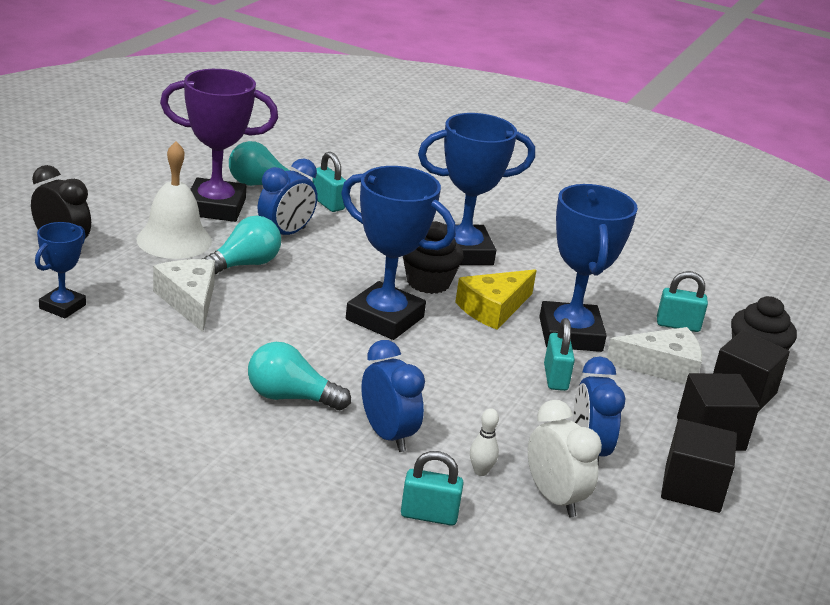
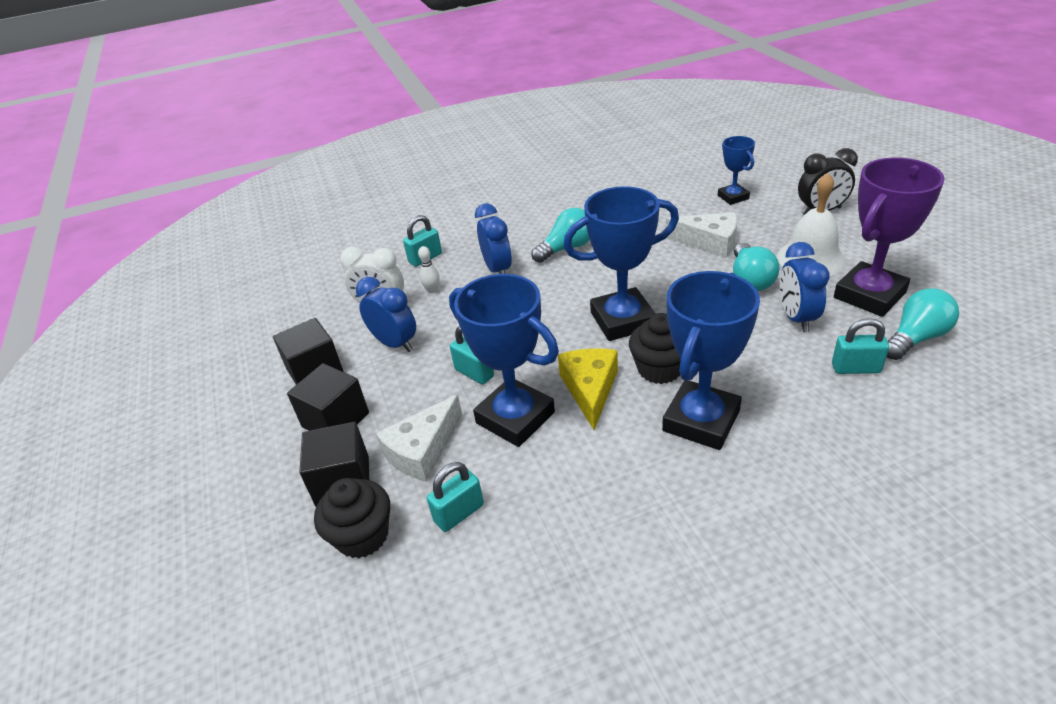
camera: 140 degrees right, 10 degrees up
(387, 435) = (498, 269): blue clock -> blue clock turned 120 degrees counterclockwise

